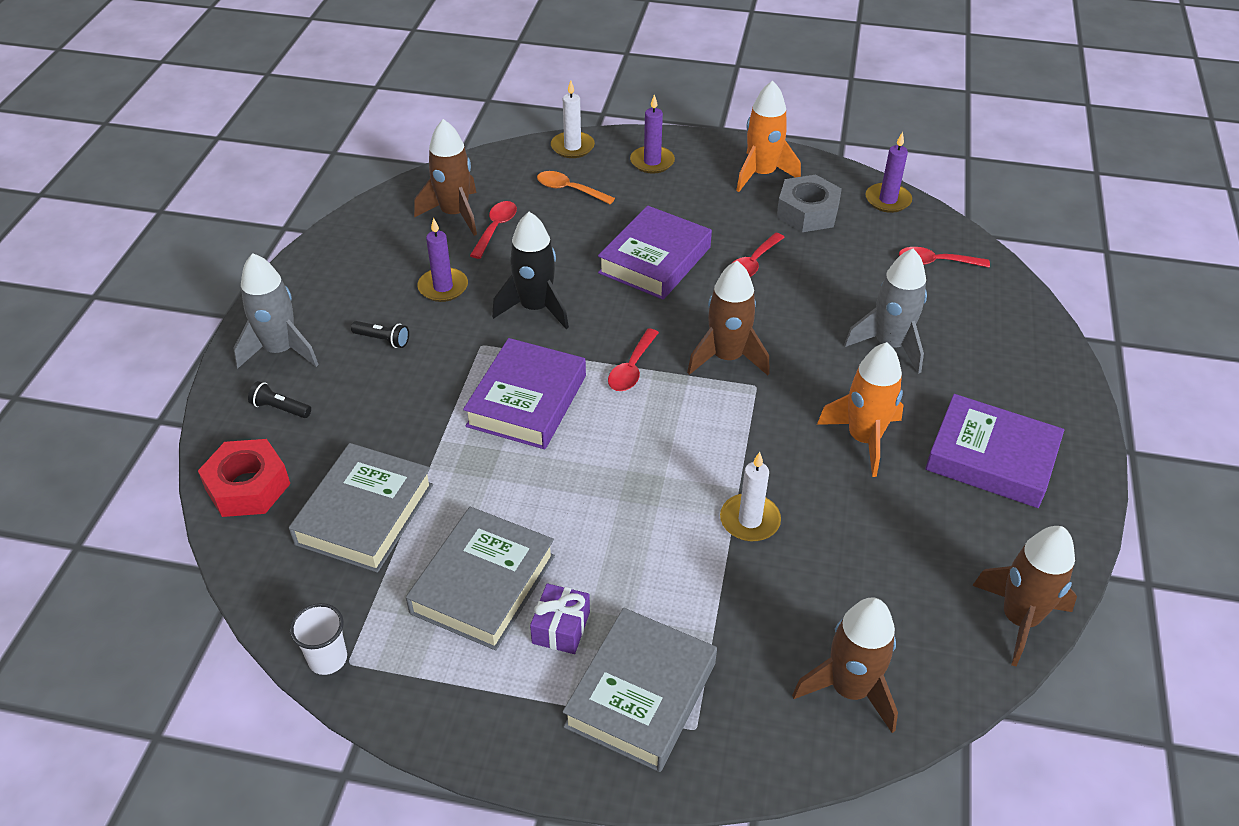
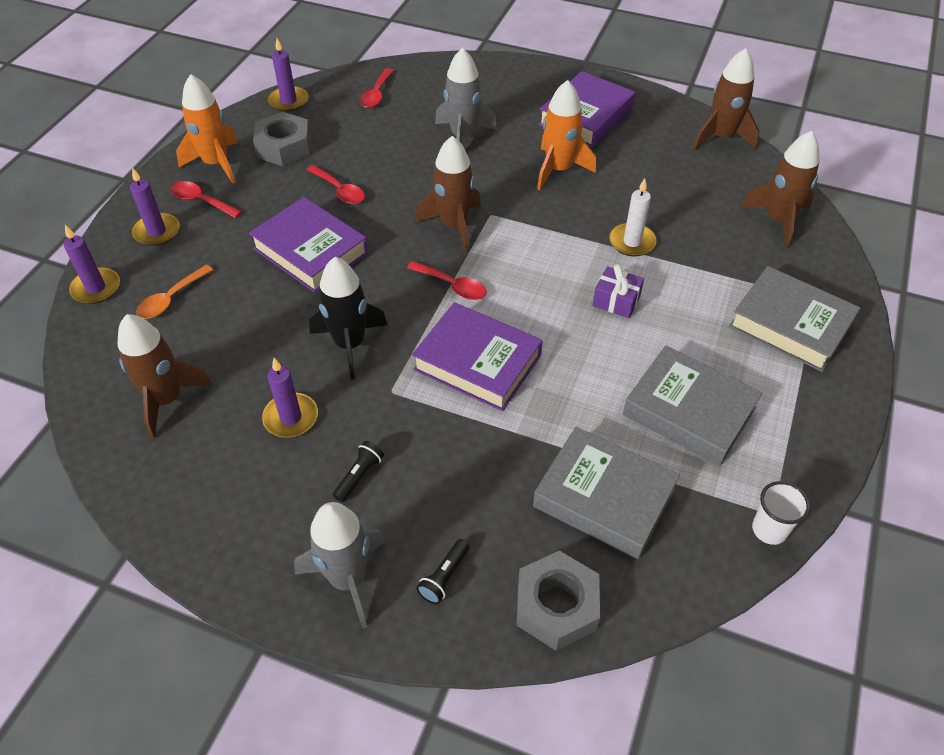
camera: 80 degrees left, 5 degrees up
(248, 486) = (556, 606): red nut -> grey nut
(495, 228) = (209, 365): red spoon -> red spoon (201, 201)
(561, 627) = (732, 364): purple gift -> purple gift (616, 301)
(572, 147) = (96, 288): white candle -> purple candle

